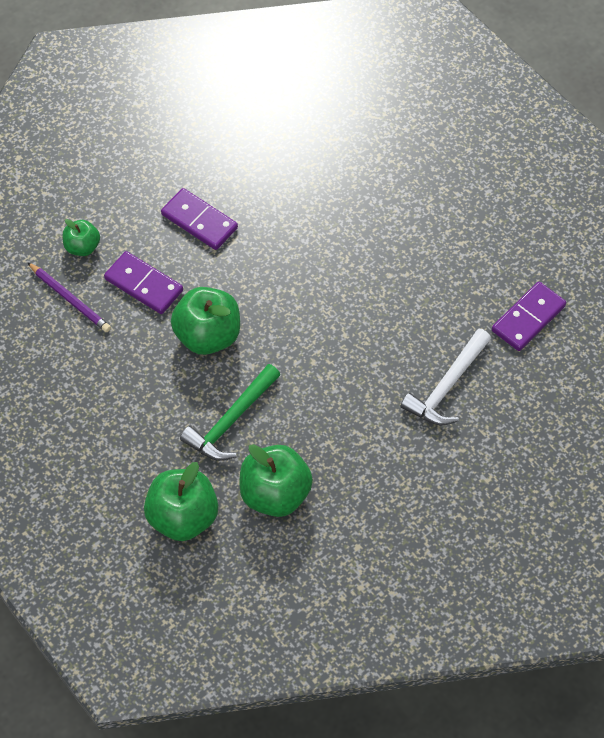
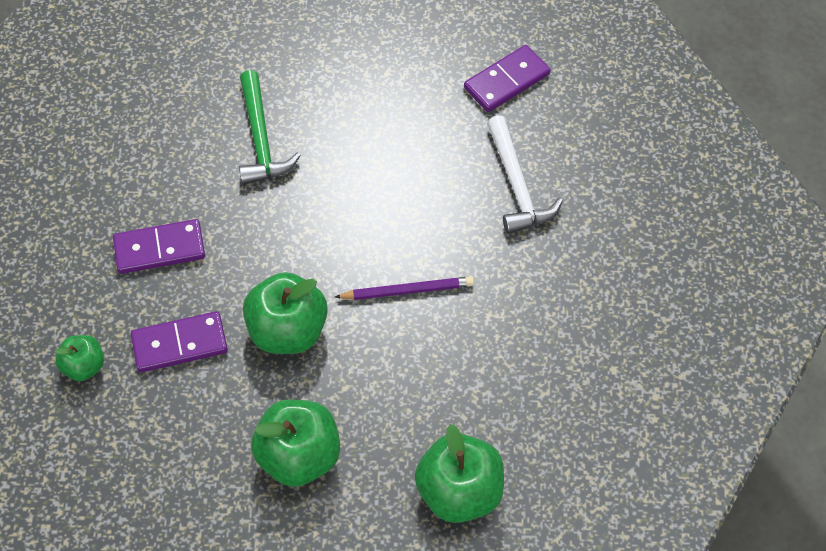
camera: 50 degrees left, 0 degrees up
(69, 299) = (130, 419): purple pencil -> purple pencil (407, 291)
(231, 421) = (395, 377): green hammer -> green hammer (261, 139)
(275, 494) = (503, 396): green apple -> green apple (299, 456)
(528, 318) = (507, 81): purple domino -> purple domino turned 60 degrees clockwise

